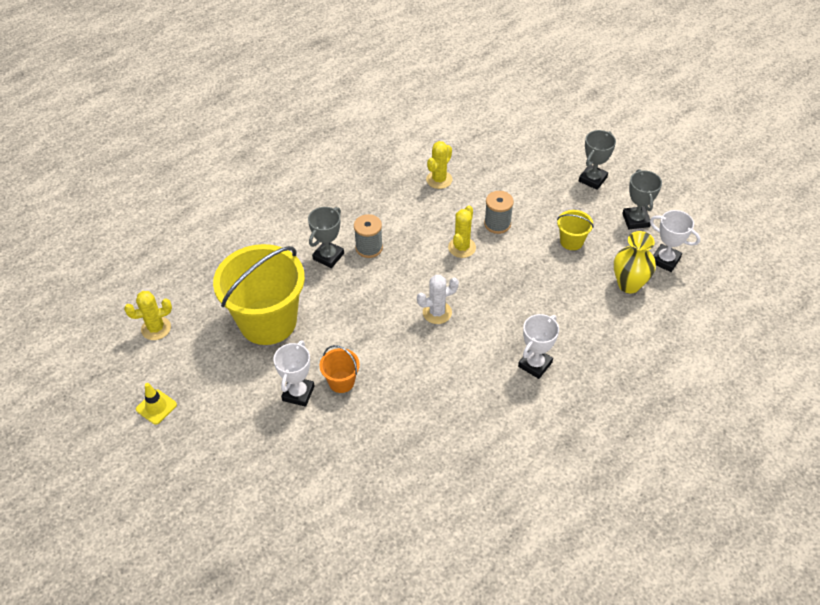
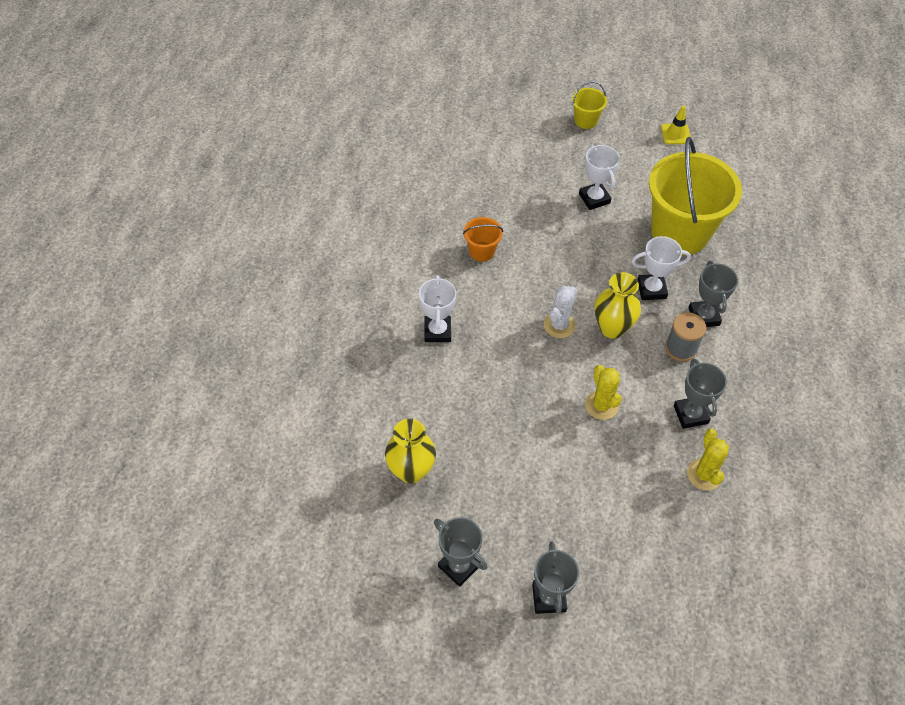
camera: 140 degrees right, 5 degrees up
(156, 328) = (749, 177): yellow cactus -> none
(341, 382) = (573, 225): orange bucket -> orange bucket (481, 251)
(401, 288) = (612, 328): none -> yellow vase
(409, 210) = (690, 414): none -> grey trophy
(497, 224) = (594, 457): grey spool -> none
(571, 241) = (505, 487): yellow bucket -> yellow bucket (585, 120)
(665, 260) = (393, 529): white trophy -> white trophy (651, 289)

